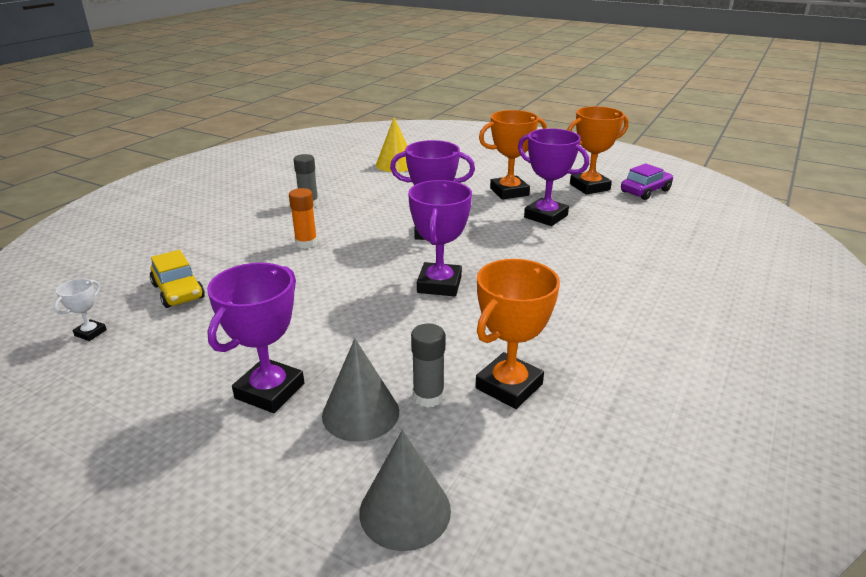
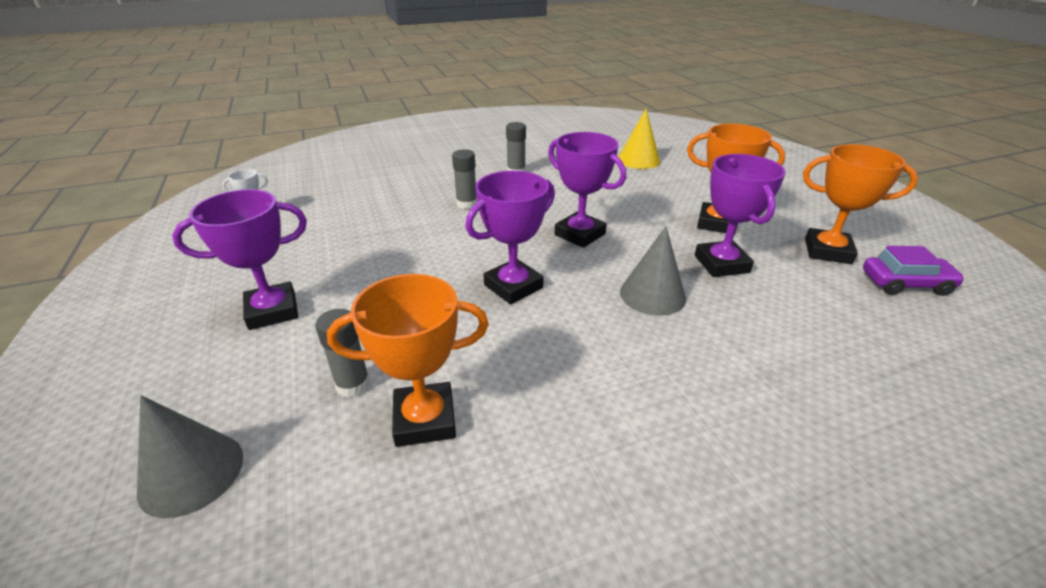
camera: 40 degrees right, 5 degrees up
(178, 291) = (337, 207): yellow car -> none
(306, 243) = (466, 204): orange glue stick -> grey glue stick
(360, 413) = (292, 366): grey cone -> grey cone (652, 295)

